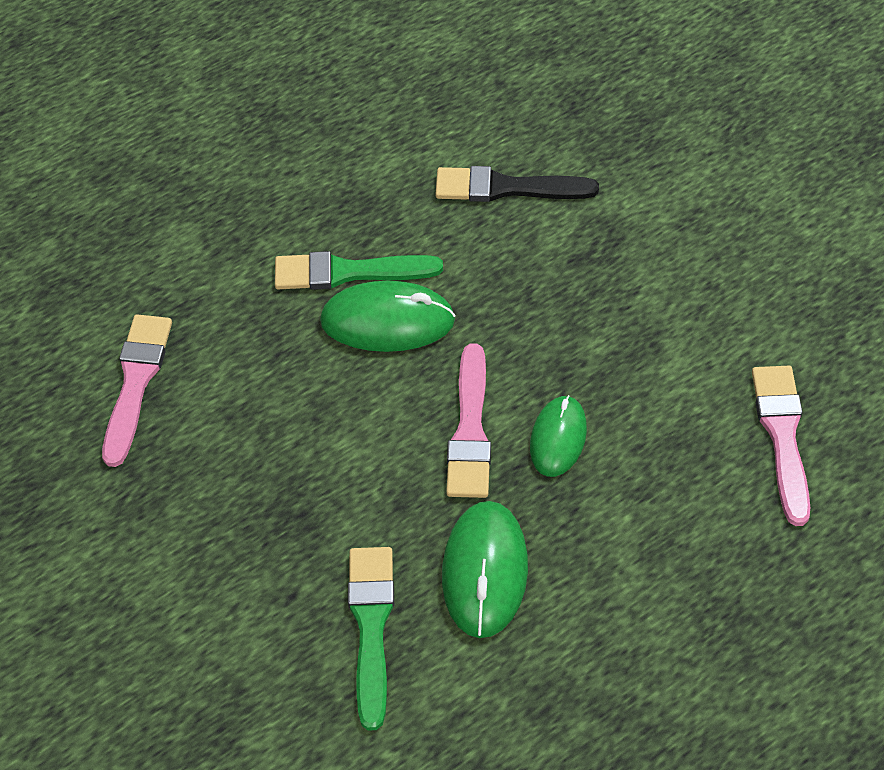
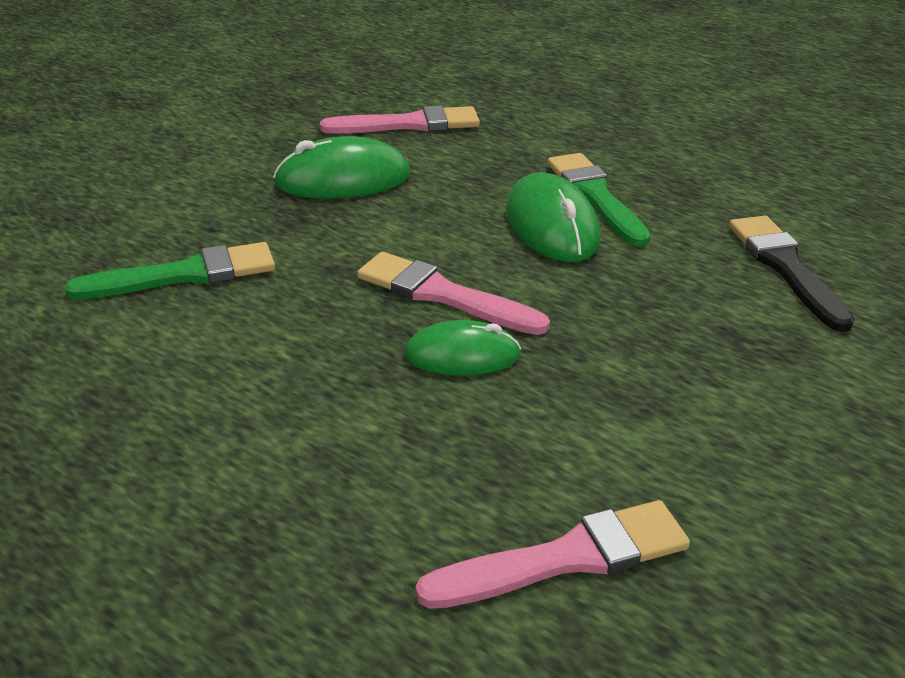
camera: 70 degrees right, 20 degrees down
(470, 430) = (443, 295): pink brush -> pink brush turned 45 degrees clockwise
(485, 571) = (266, 332): green mouse -> green mouse (343, 179)

